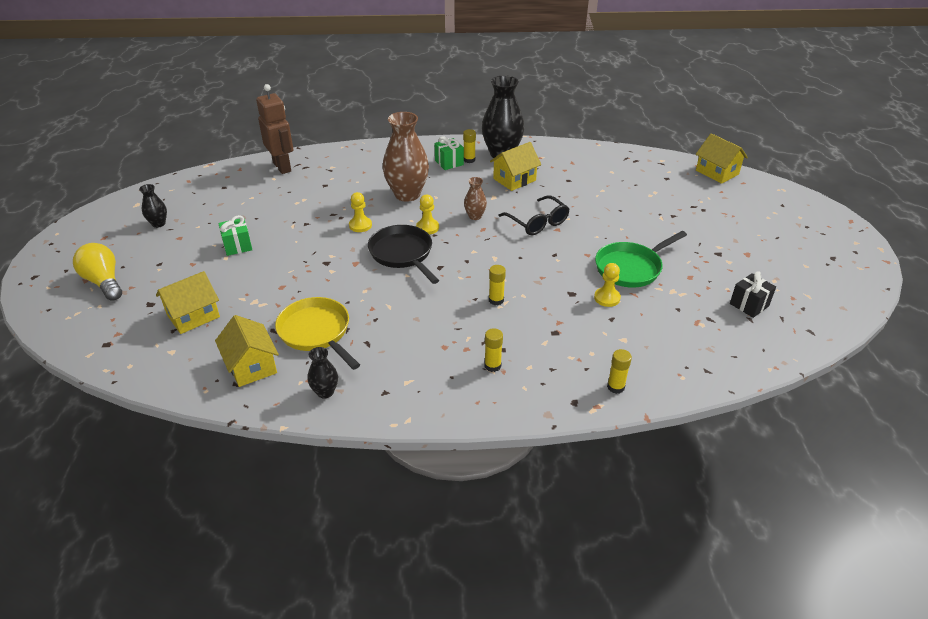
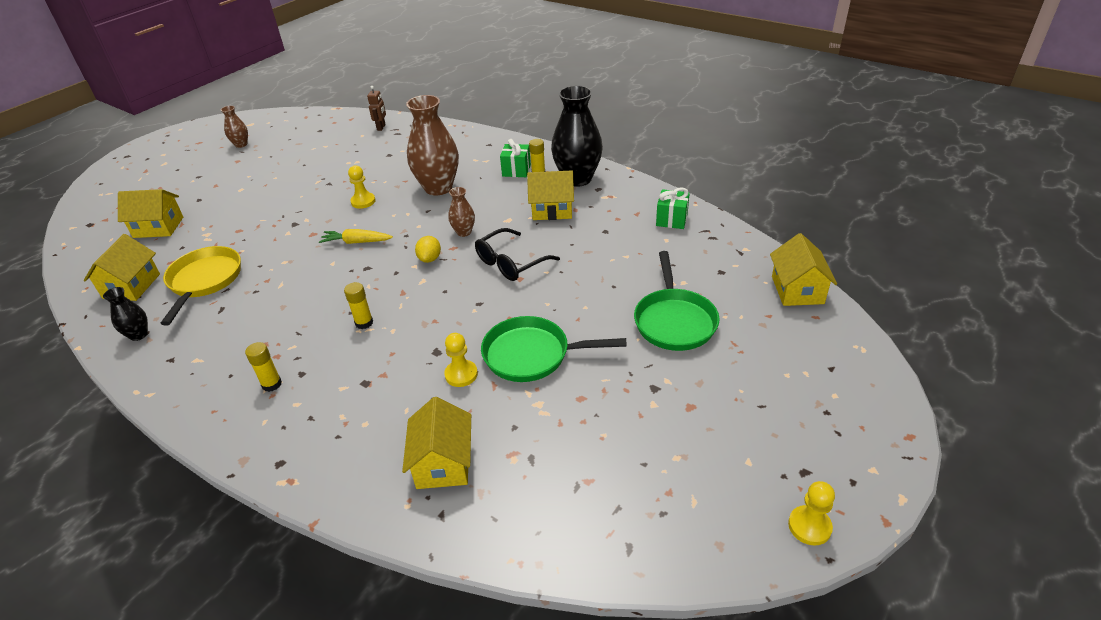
camera: 40 degrees right, 0 degrees up
(104, 282) = (152, 176): yellow light bulb -> none
(158, 224) = (241, 144): black vase -> brown vase
(238, 246) = (260, 183): green gift -> green gift (671, 220)
(282, 167) = (381, 127): brown robot -> brown robot, size x0.50
(403, 254) = (356, 242): black pan -> yellow carrot
(427, 227) = (410, 226): yellow pawn -> yellow pawn (809, 526)
(478, 242) = (430, 259): none -> yellow lemon
(537, 222) = (510, 263): black glasses -> black glasses turned 45 degrees clockwise
(615, 387) = (333, 472): yellow glue stick -> none
(669, 346) = (443, 463): none -> yellow house
(679, 214) = (674, 320): none -> green pan
(749, 305) = (600, 469): black gift -> none

